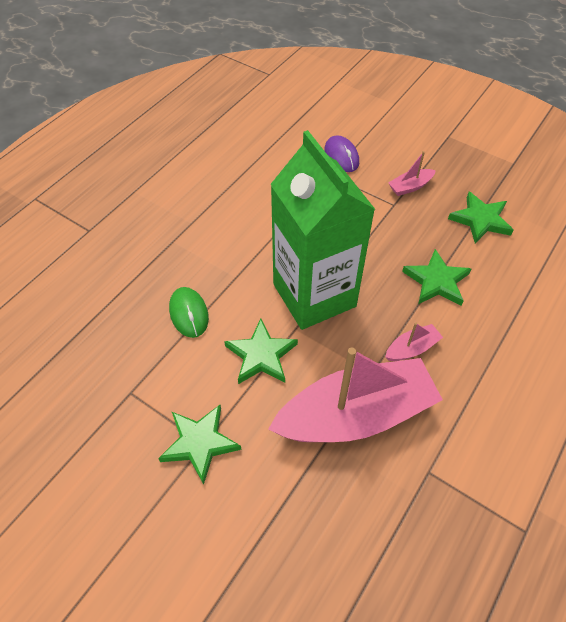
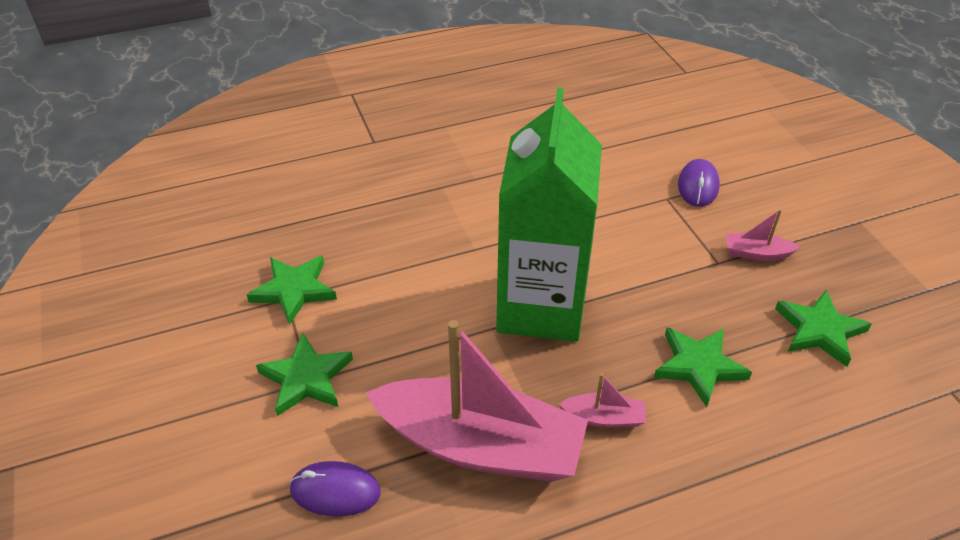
camera: 35 degrees right, 10 degrees down
(189, 313) = (399, 259): green mouse -> none
(261, 355) = (434, 334): green star -> green star (294, 290)
(291, 510) = (335, 491): none -> purple mouse

